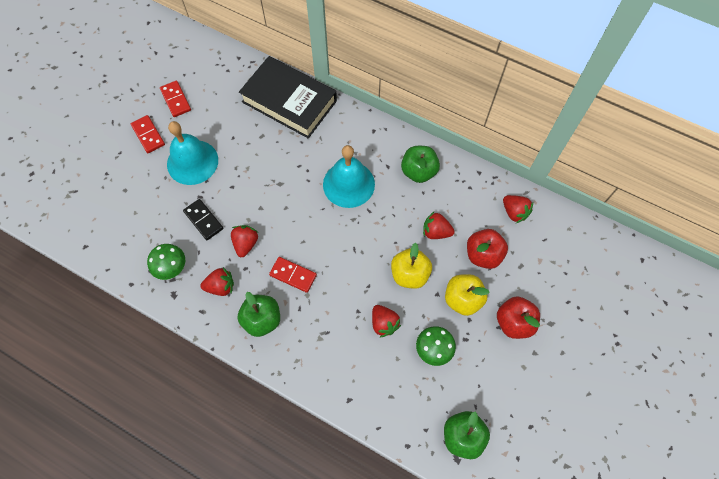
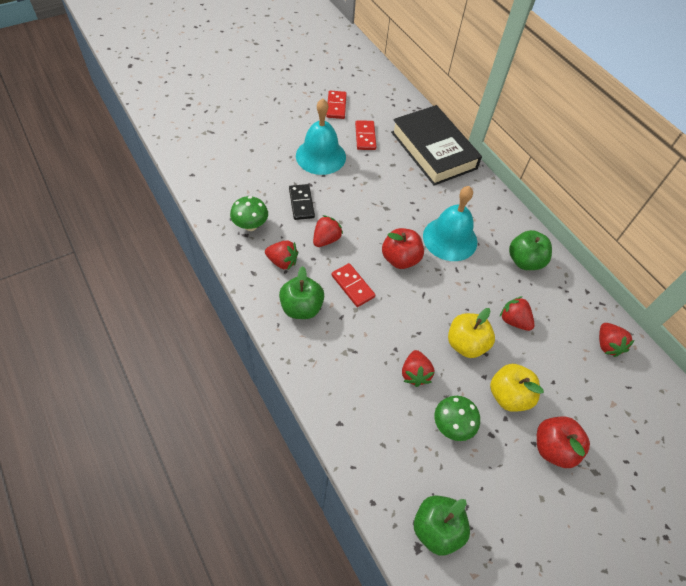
camera: 25 degrees right, 10 degrees down
(148, 135) = (297, 120): red domino -> red domino (365, 137)
(483, 255) = (553, 366): red apple -> red apple (400, 259)

